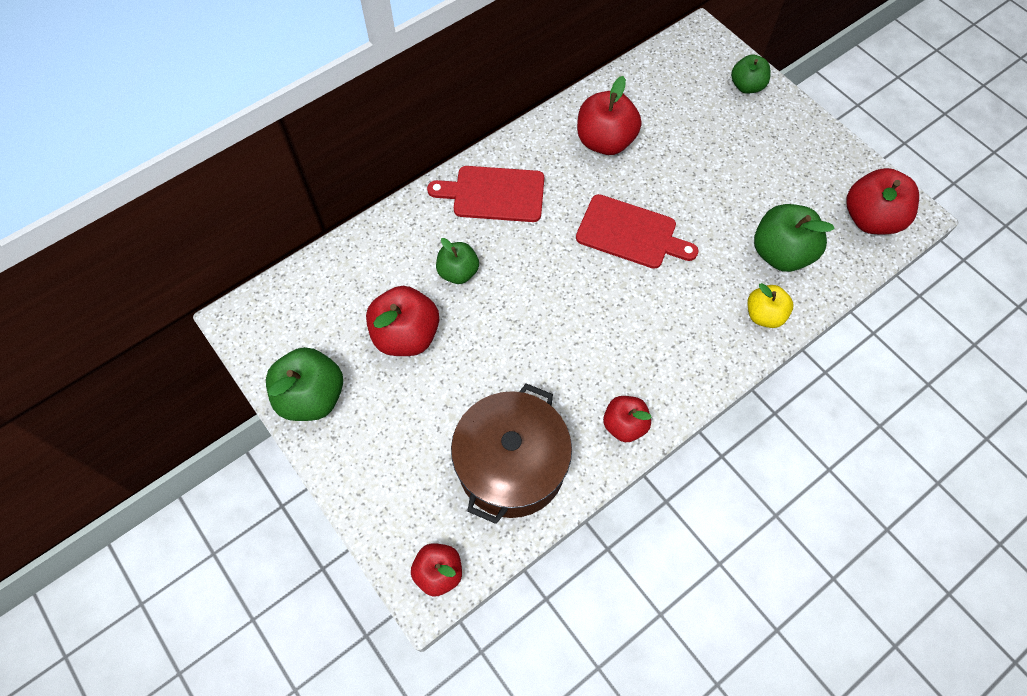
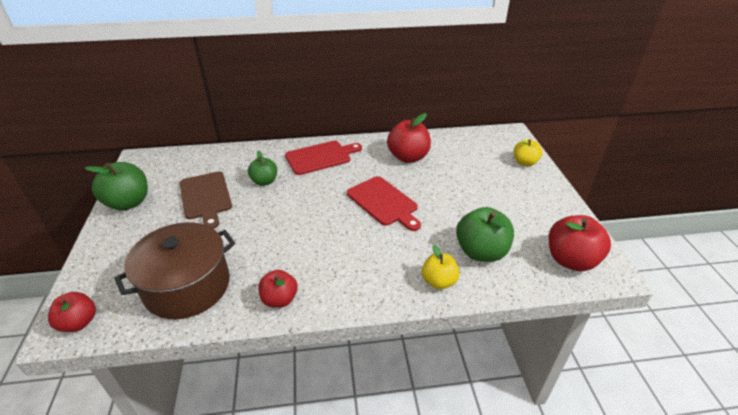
camera: 30 degrees right, 25 degrees down
(406, 335) = (206, 197): red apple -> brown cutting board
(494, 194) = (320, 157): red cutting board -> red cutting board turned 120 degrees clockwise
(746, 86) = (524, 162): green apple -> yellow apple

